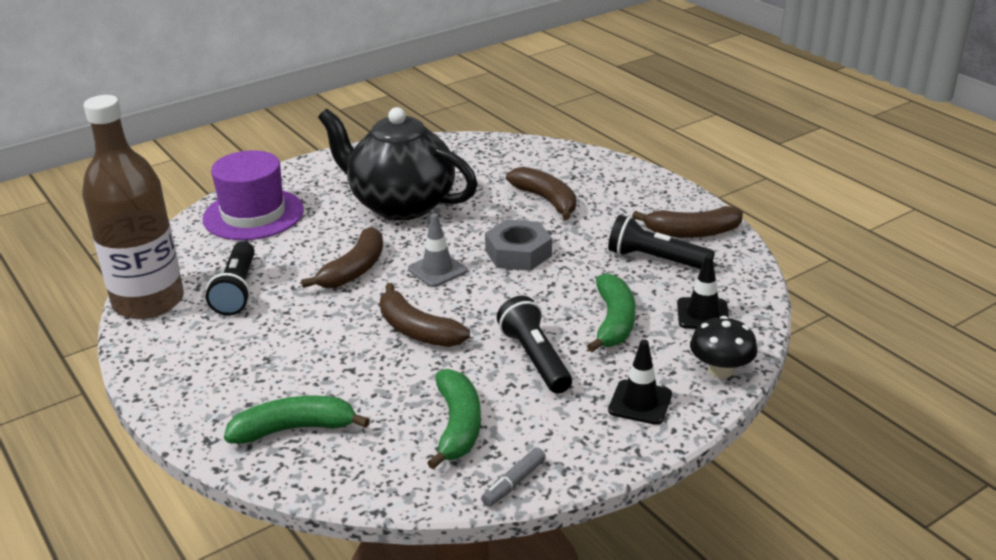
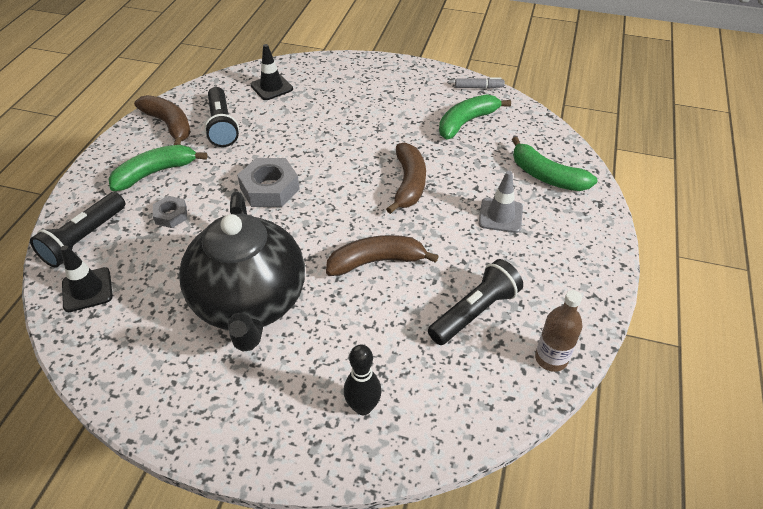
camera: 130 degrees left, 15 degrees up
(148, 302) = (551, 358): brown bottle -> brown bottle, size x0.45
(253, 214) = (363, 407): purple hat -> black bowling pin
(437, 270) = (331, 216): grey traffic cone -> grey traffic cone (500, 215)
(535, 358) = (381, 124): black flashlight -> black flashlight (84, 239)
(546, 200) = (171, 215): brown banana -> grey nut
(613, 322) = (313, 113): green banana -> green banana (155, 173)
(640, 402) = (376, 77): black traffic cone -> black traffic cone (87, 290)
(720, 370) = (320, 65): black mushroom -> none

